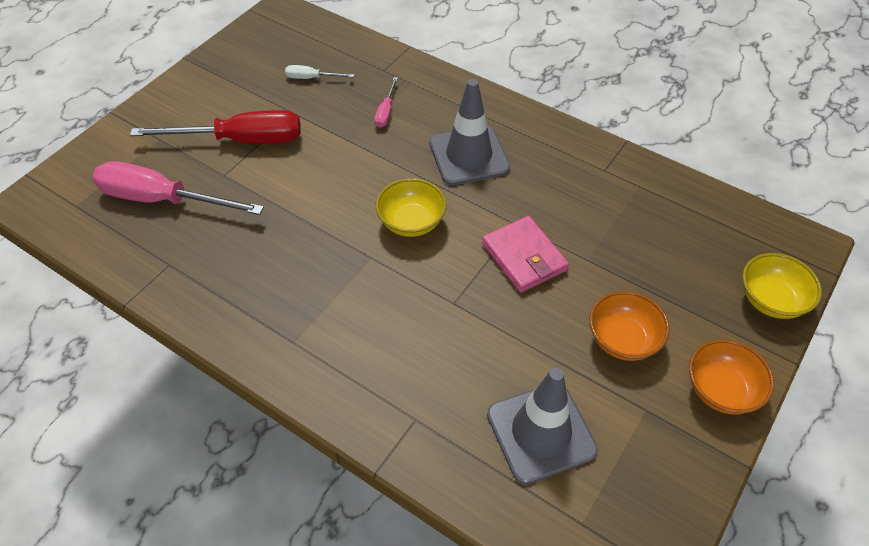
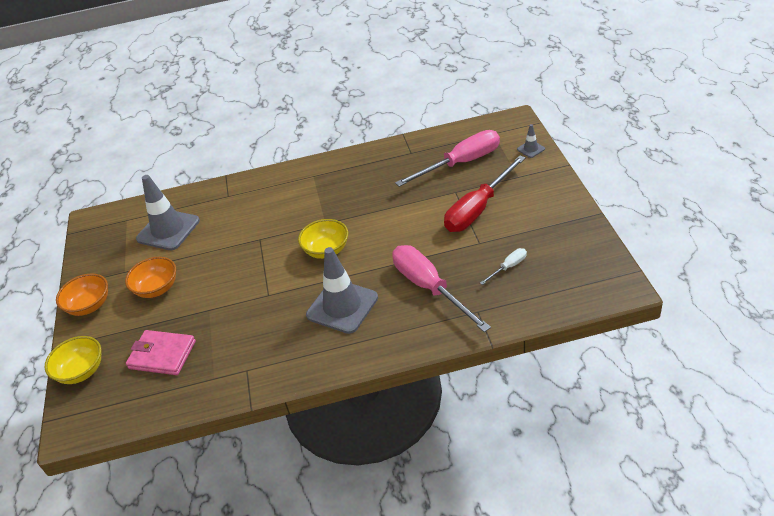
camera: 140 degrees right, 10 degrees down
(94, 154) = (531, 149): none -> grey traffic cone
(386, 112) = (430, 288): pink screwdriver -> pink screwdriver, size x2.23
(524, 257) = (246, 283): pink wallet -> pink wallet (162, 355)

